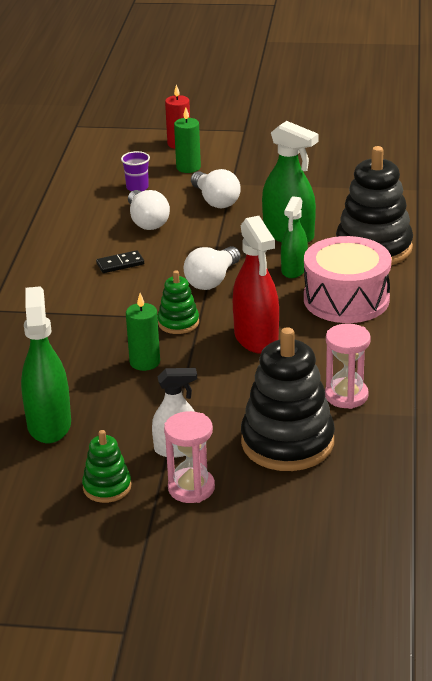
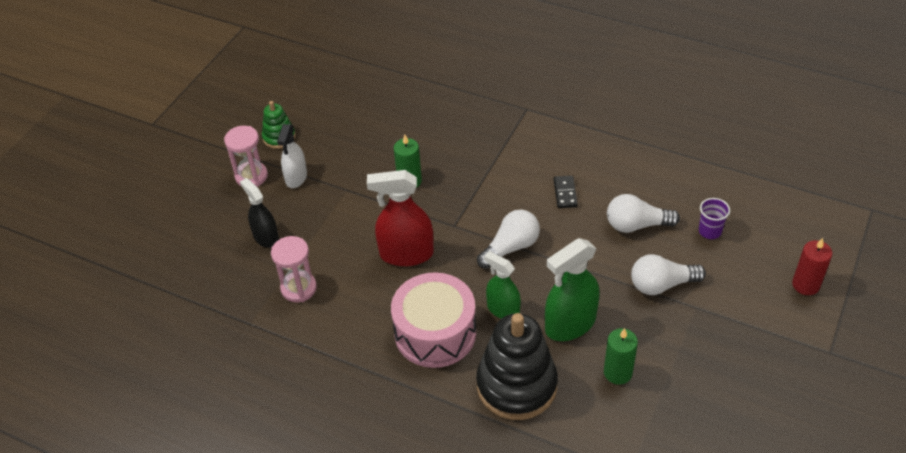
camera: 110 degrees right, 15 degrees up
(49, 424) = (362, 120): green spray bottle -> none
(178, 323) = (454, 211): green stacking toy -> none
(188, 167) = (744, 280): green candle -> green candle (618, 372)
(212, 280) = (510, 247): white light bulb -> white light bulb turned 90 degrees clockwise
(287, 442) = (266, 237): black stacking toy -> black spray bottle

